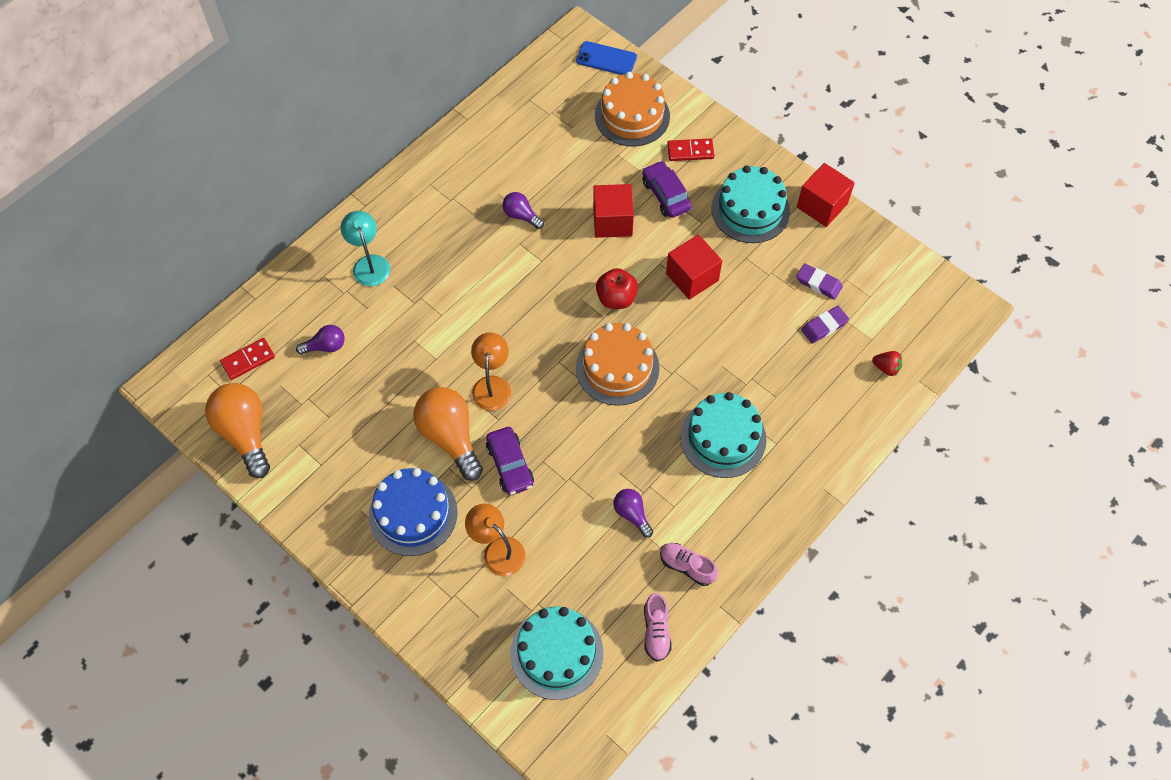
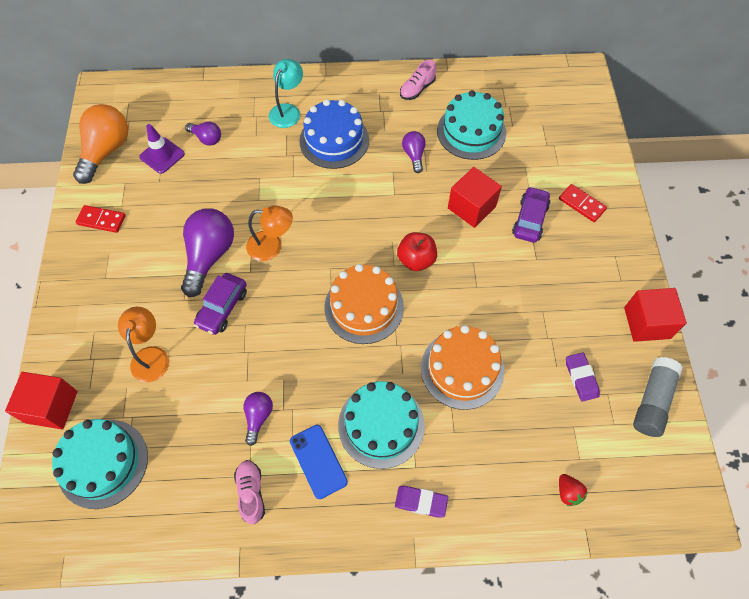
camera: 45 degrees right, 0 degrees up
(248, 360) = (158, 111): red domino -> red domino (101, 220)
(303, 394) = (162, 155): none -> purple traffic cone
(413, 514) = (132, 284): blue cake -> blue cake (334, 140)
(450, 437) = (209, 256): orange light bulb -> purple light bulb
(492, 385) = (272, 246): orange lamp -> orange lamp turned 45 degrees clockwise
(606, 59) = (586, 100): blue phone -> blue phone (318, 461)
(632, 116) = (564, 149): orange cake -> orange cake (462, 369)
(656, 631) = (178, 518): pink shoe -> pink shoe (417, 89)
(692, 277) = (486, 291): red cube -> red cube (51, 407)
(750, 210) = (584, 280): turquoise cake -> turquoise cake (471, 132)
(824, 326) = (550, 414): purple eraser -> purple eraser (421, 502)
(877, 258) = (652, 401): none -> grey glue stick

